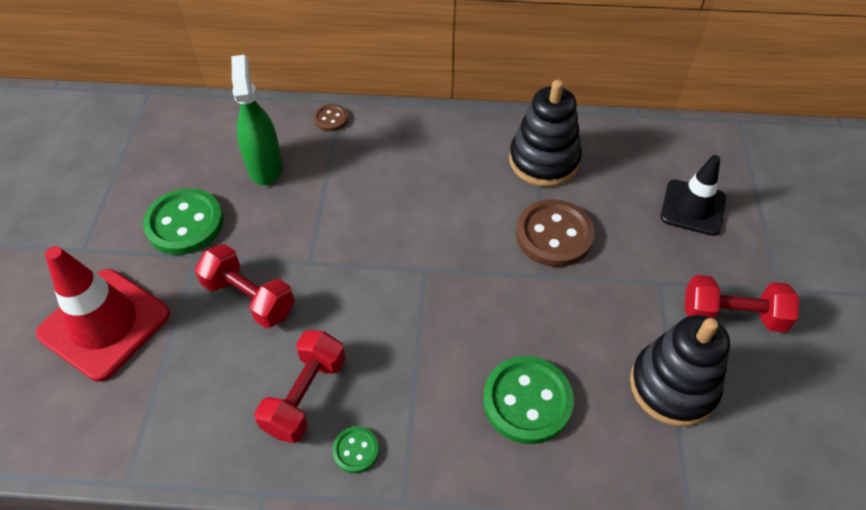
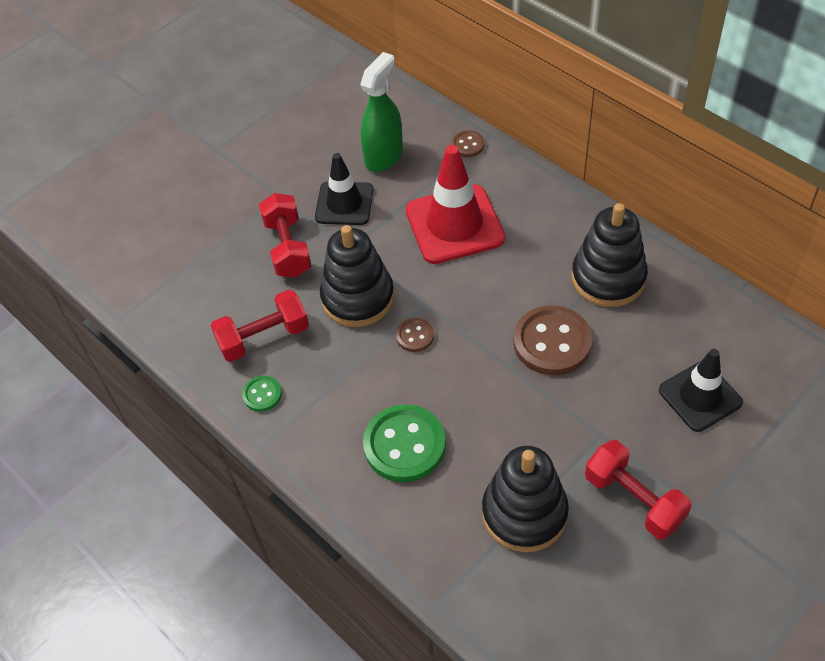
camera: 45 degrees right, 0 degrees up
(104, 324) = (187, 209): red traffic cone -> red traffic cone (454, 224)
(185, 223) = (293, 168): green button -> none
(267, 227) = (344, 204): none -> black traffic cone
(360, 301) = (358, 298): none -> black stacking toy
(442, 301) = (415, 336): none -> brown button

